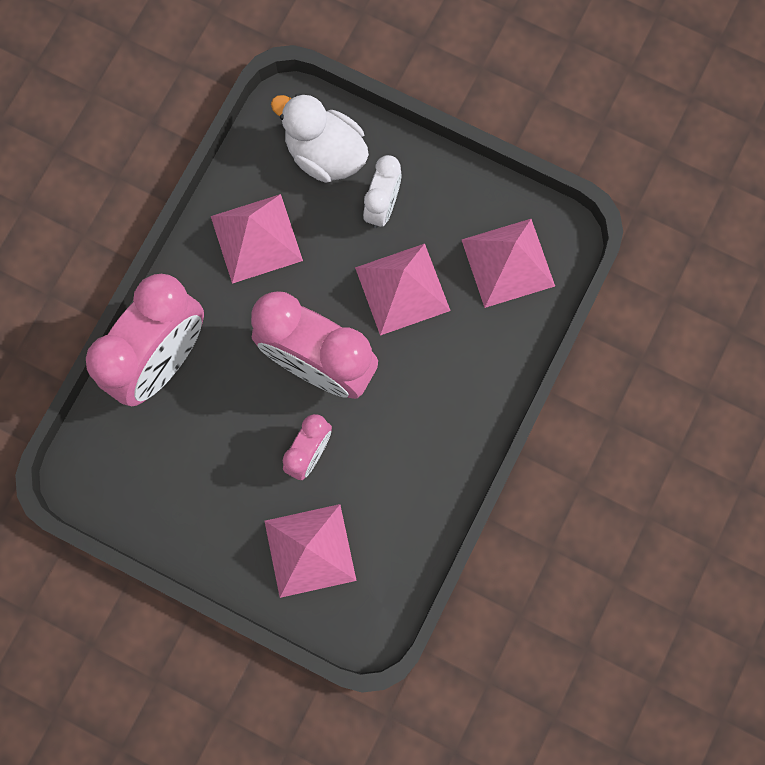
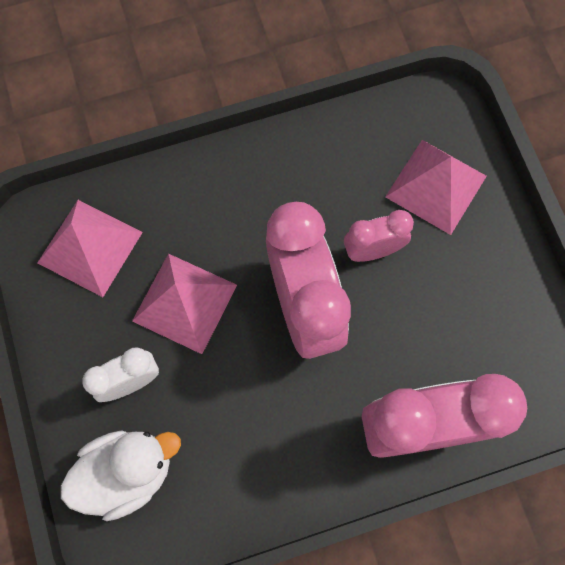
camera: 135 degrees left, 5 degrees down
(256, 238) = (253, 455): pink pyramid -> none
(325, 154) = (127, 472): white duck -> white duck turned 105 degrees counterclockwise

